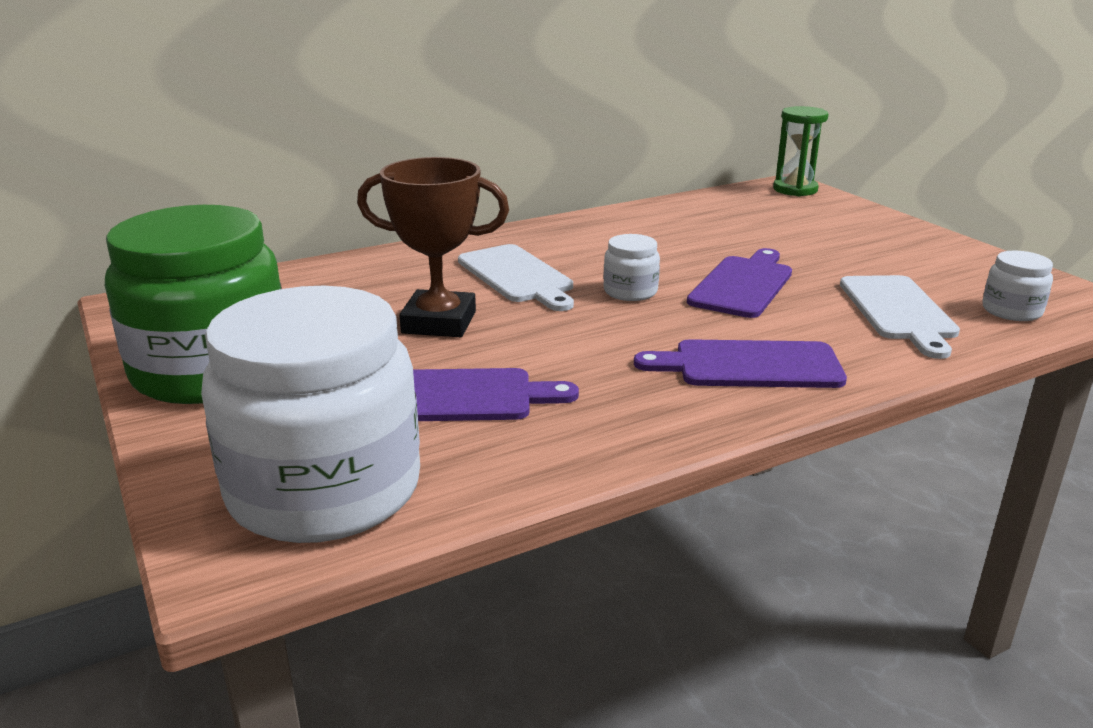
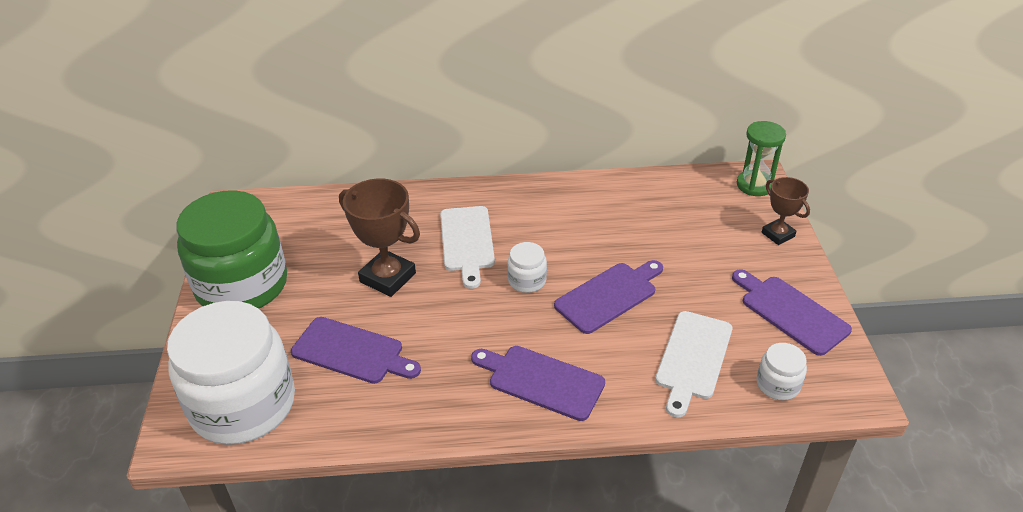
camera: 25 degrees right, 15 degrees up
(862, 215) = (778, 234): none -> brown trophy
(949, 260) = (790, 312): none -> purple cutting board

